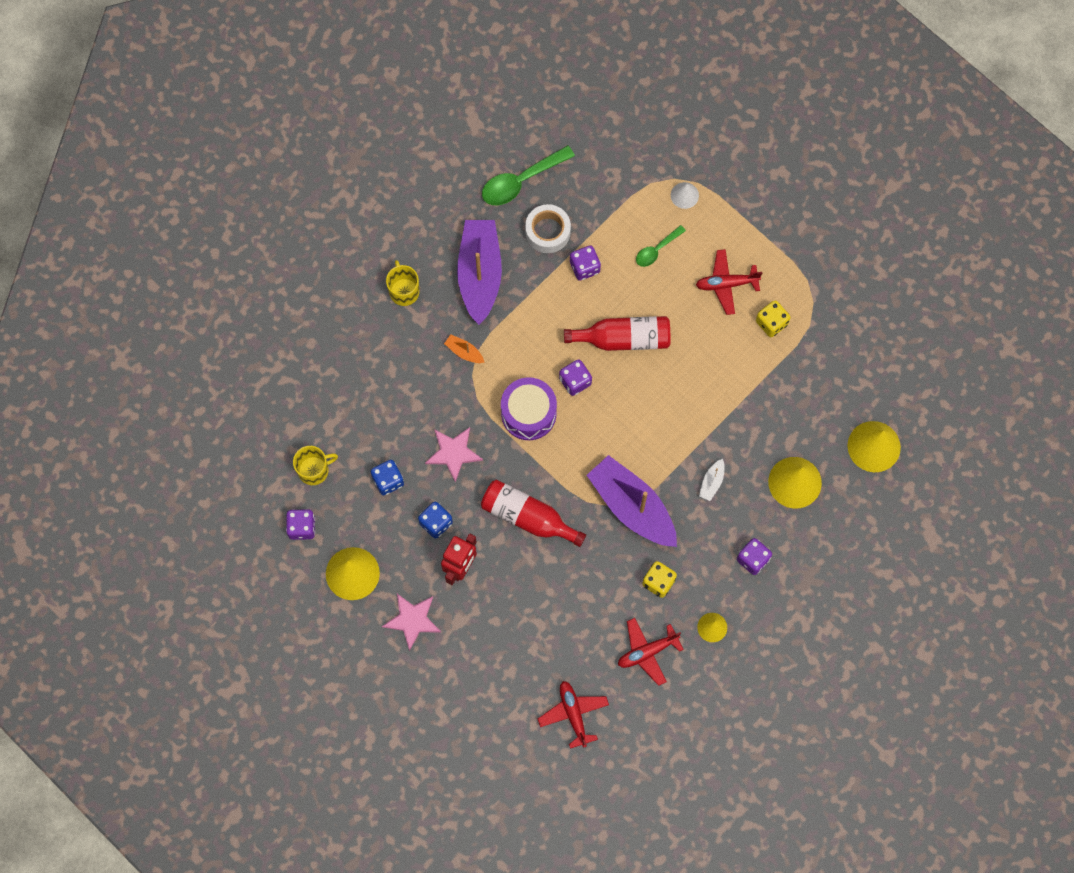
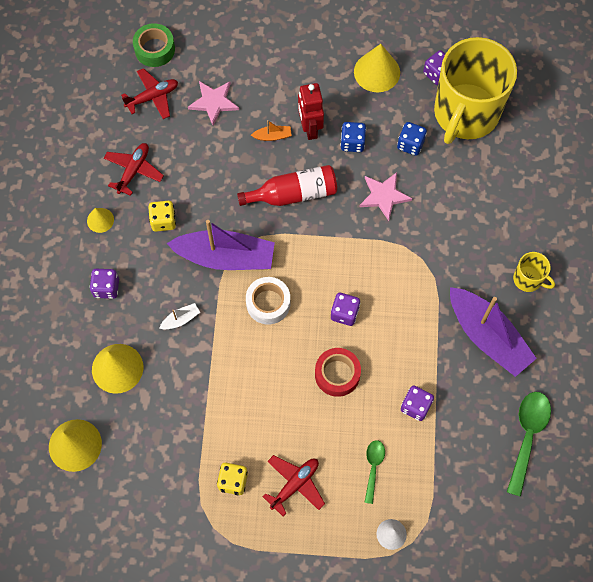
camera: 140 degrees right, 5 degrees down
(314, 470) = (465, 113): yellow mug -> yellow mug, size x2.43
(412, 620) = (310, 74): pink star -> pink star (214, 102)
(464, 352) = (443, 270): orange boat -> orange boat (272, 136)
(528, 413) = (357, 264): purple drum -> none
(532, 765) = (155, 49): none -> green tape
(547, 232) = (469, 412): white tape -> white tape (268, 303)
(573, 714) = (152, 97): red plane -> red plane turned 60 degrees counterclockwise
(623, 338) = (337, 374): red bottle -> red tape
(712, 482) = (181, 319): white boat -> white boat turned 75 degrees clockwise

